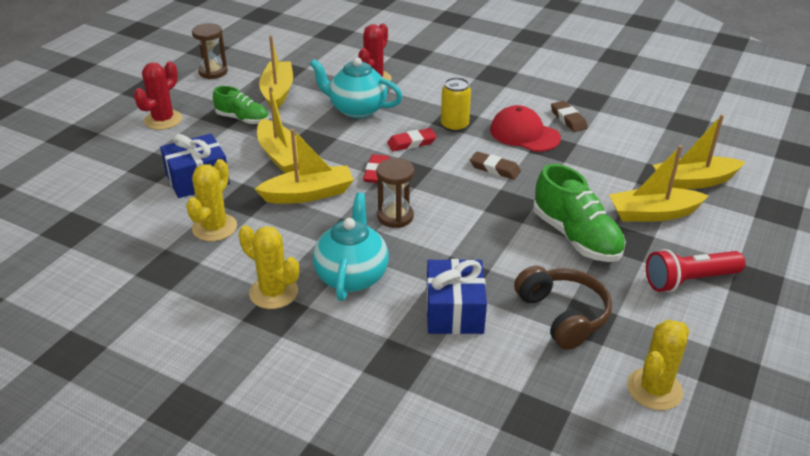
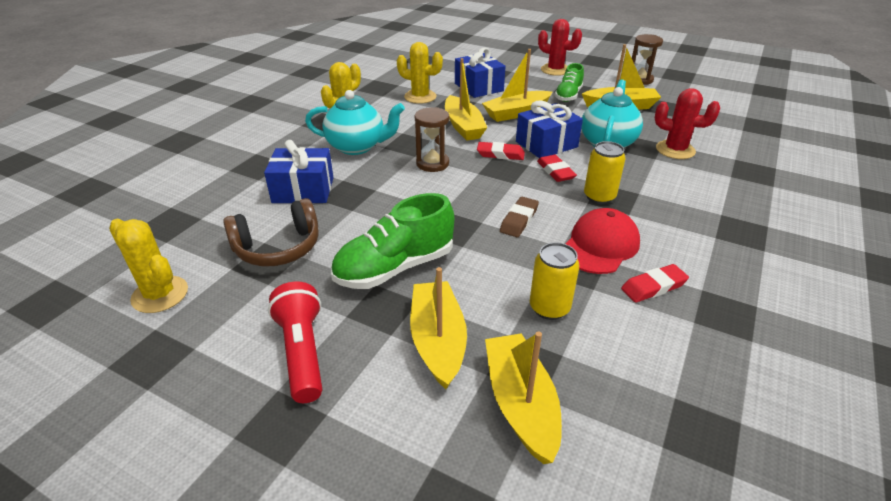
camera: 90 degrees right, 0 degrees up
(357, 143) = (546, 144): none -> blue gift
(568, 119) = (653, 287): brown eraser -> red eraser
(603, 163) = (549, 308): none -> yellow can

